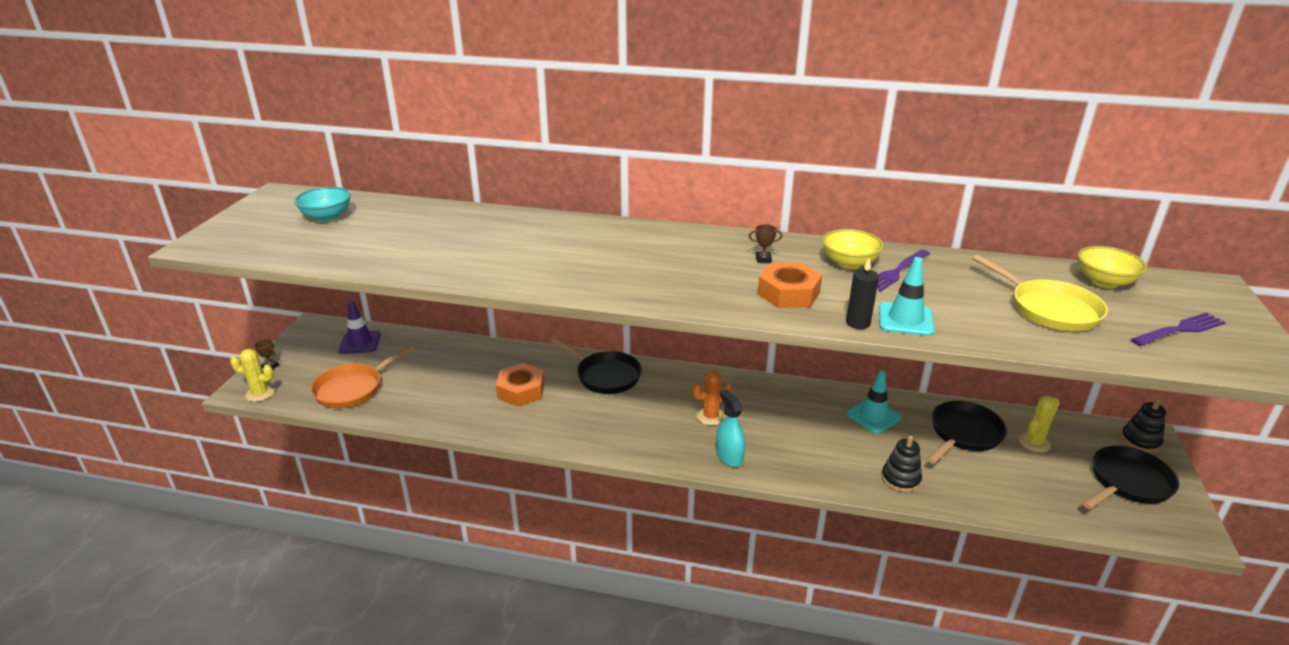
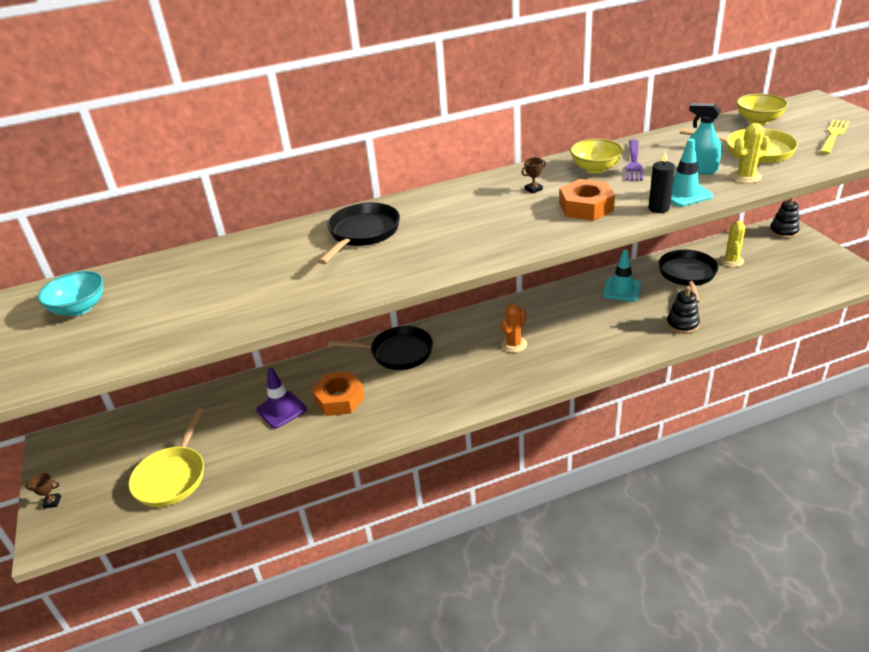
camera: 30 degrees left, 5 degrees up
(260, 393) = (72, 532): yellow cactus -> yellow cactus (746, 177)
(353, 388) = (172, 477): orange pan -> yellow pan
(360, 343) = (128, 433): purple traffic cone -> purple traffic cone (281, 410)
(729, 456) = (558, 367): turquoise spray bottle -> turquoise spray bottle (700, 169)
(1127, 483) = (803, 261): black pan -> black pan (362, 233)
(1179, 330) = (833, 136): purple fork -> yellow fork

